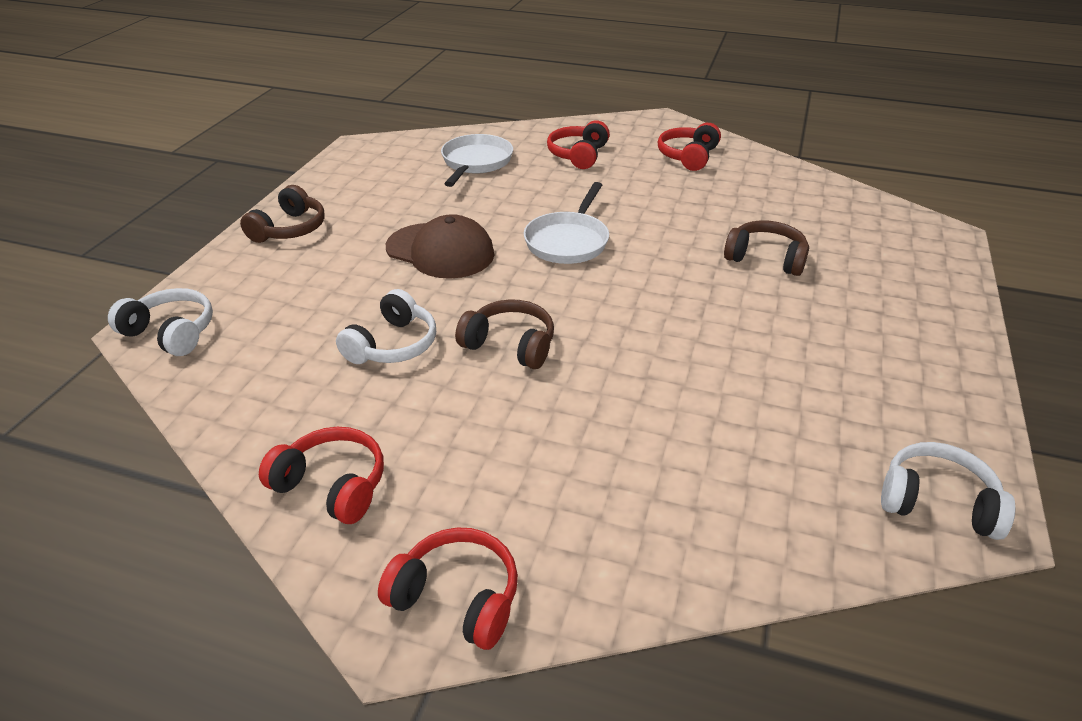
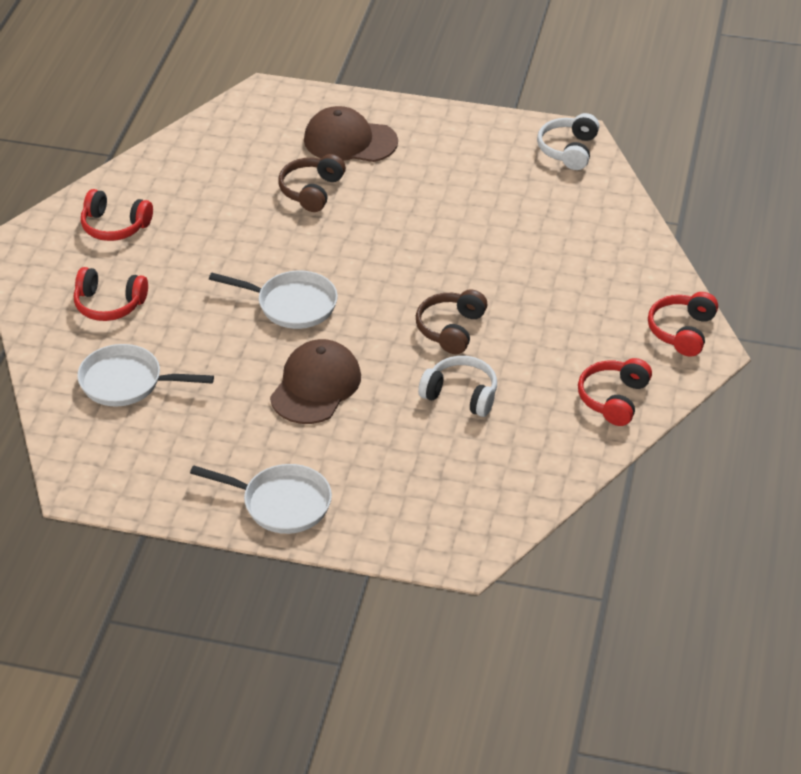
camera: 95 degrees left, 5 degrees up
(171, 333) = (465, 538): white headphones -> none
(289, 229) = (281, 503): brown headphones -> white pan
(874, 288) = (350, 141): none -> brown cap

